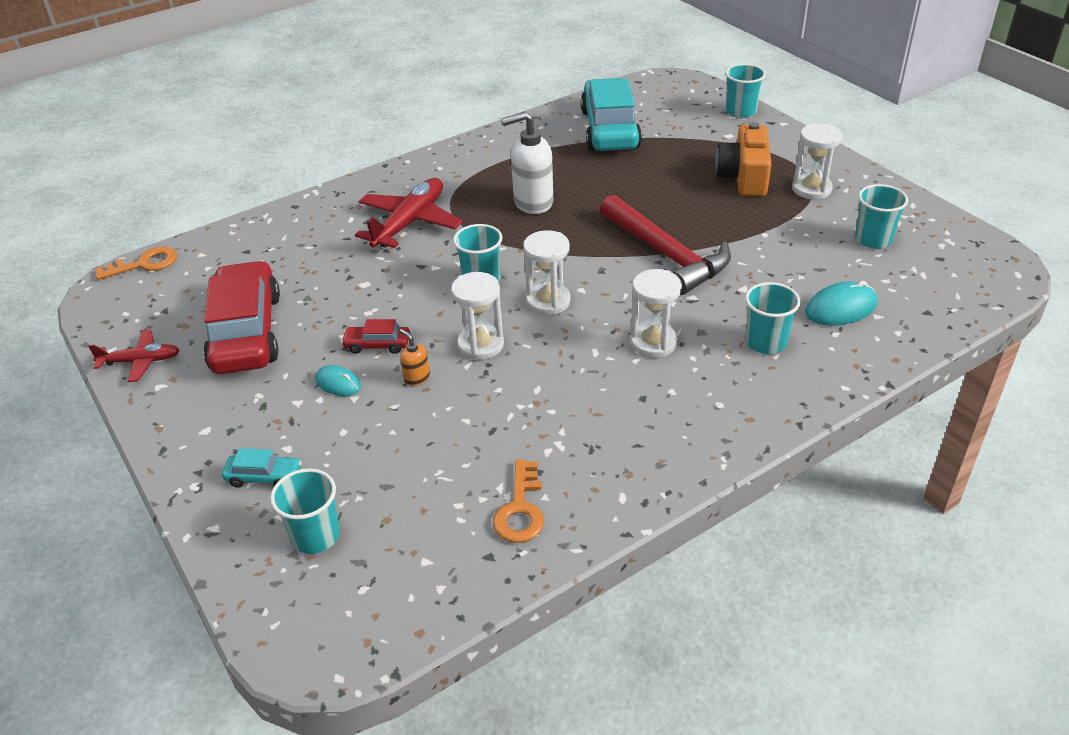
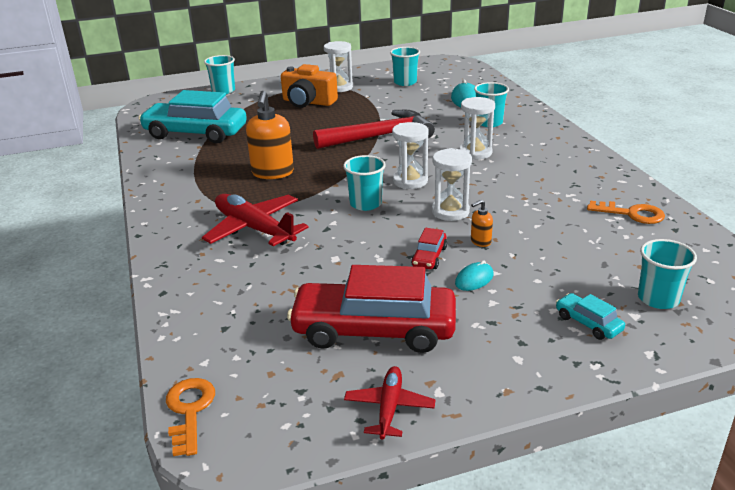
camera: 75 degrees left, 10 degrees down
(264, 477) = (588, 323): turquoise car -> turquoise car turned 60 degrees counterclockwise
(532, 202) = (272, 173): white soap dispenser -> orange soap dispenser

